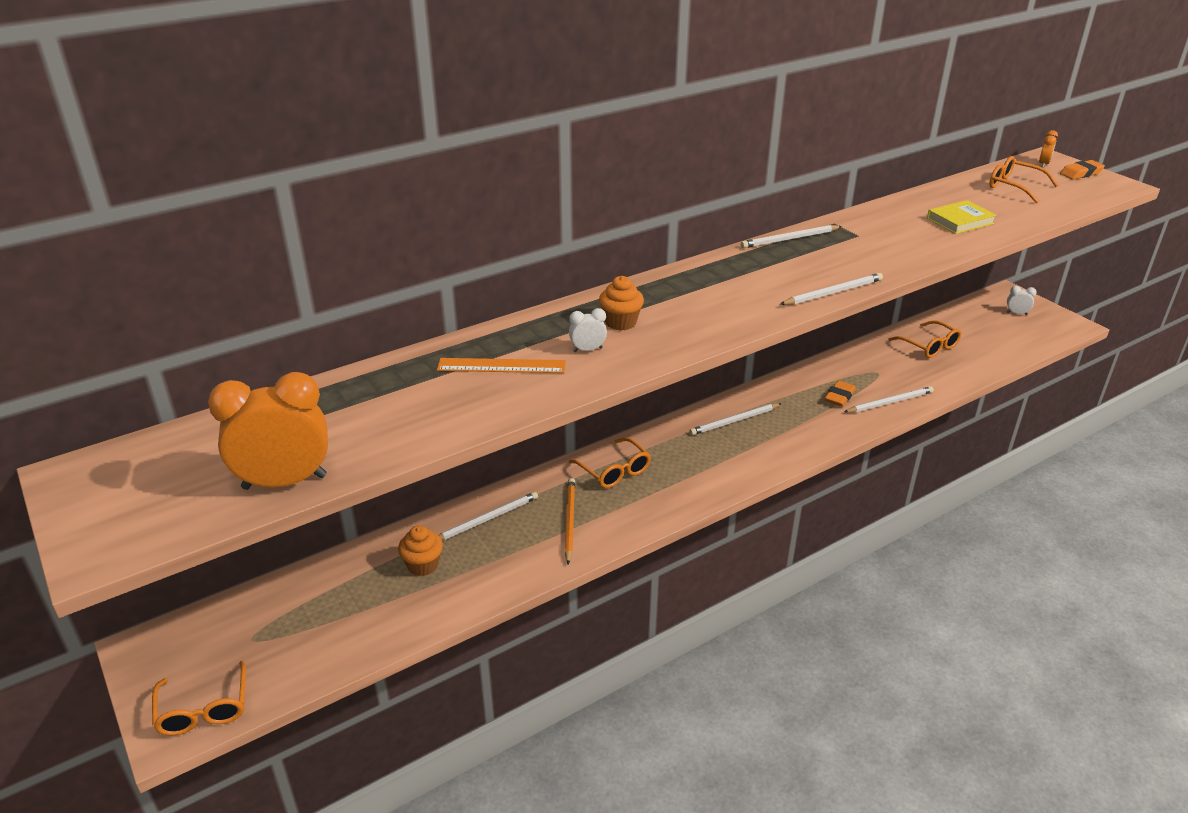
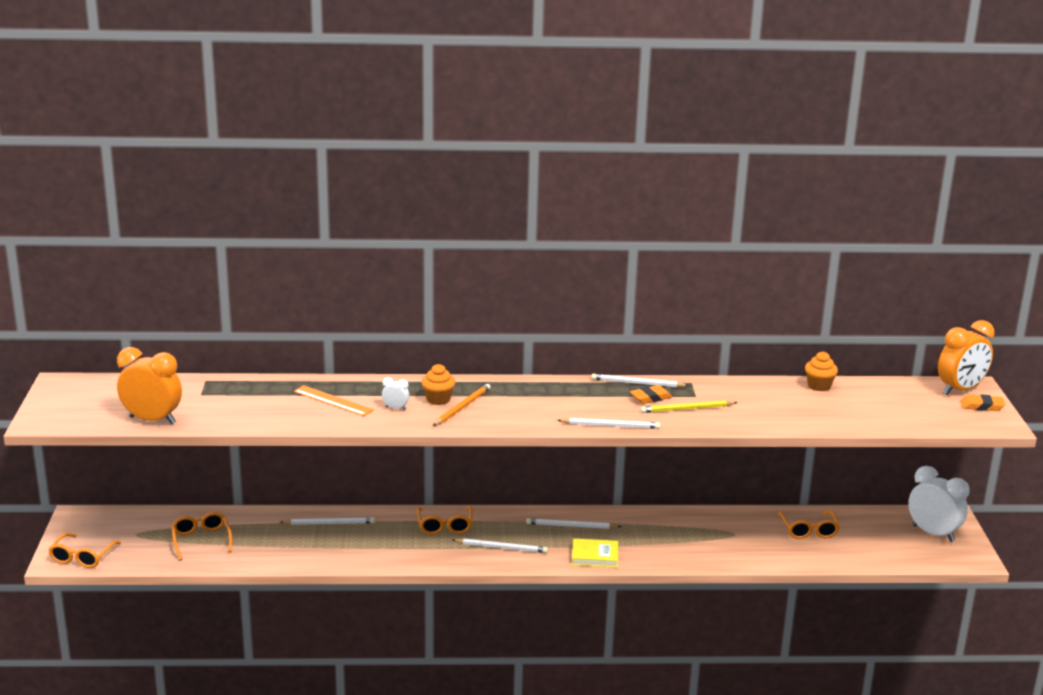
camera: 30 degrees right, 10 degrees down
(423, 565) = (264, 533): orange cupcake -> orange cupcake (819, 386)
(569, 521) = (380, 543): orange pencil -> orange pencil (462, 407)
(839, 397) = (677, 539): orange eraser -> orange eraser (650, 398)
(872, 251) = (686, 409): none -> yellow pencil
(890, 402) = (714, 556): white pencil -> white pencil (501, 547)
(960, 221) = (798, 410): yellow book -> yellow book (595, 556)
(1014, 186) = (896, 399): orange glasses -> orange glasses (201, 540)
(1016, 313) = (933, 533): white clock -> white clock, size x2.26
(1043, 164) = (960, 390): orange clock -> orange clock, size x2.26

